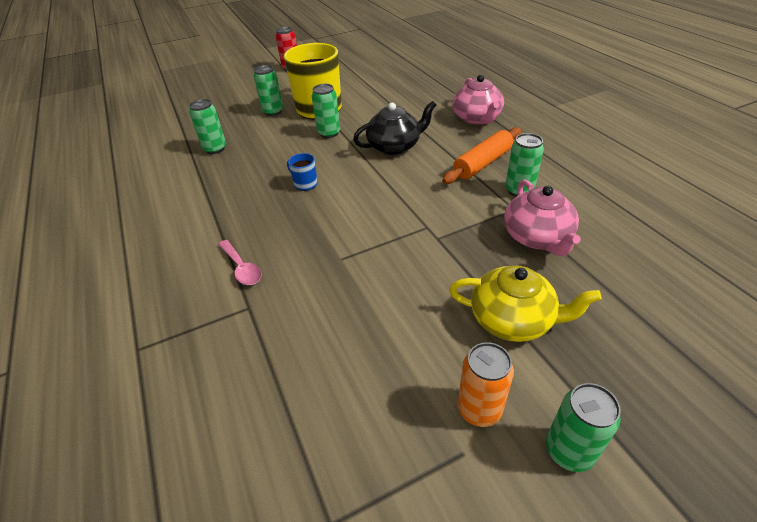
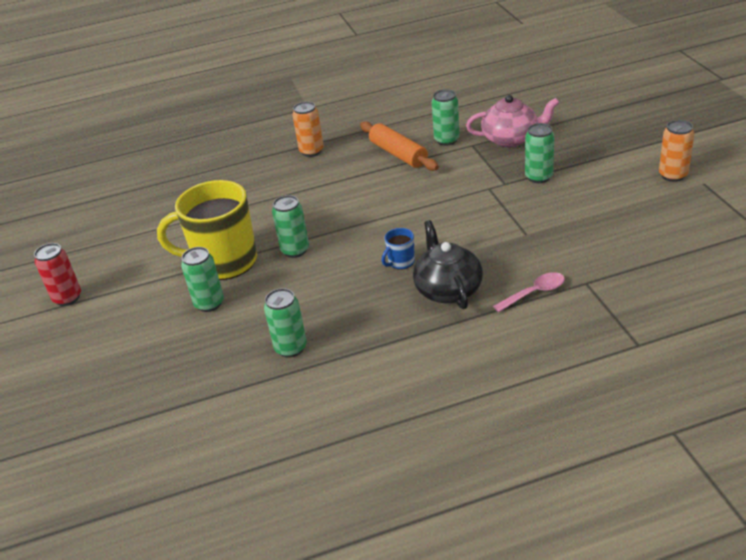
camera: 80 degrees left, 5 degrees down
(394, 146) = (347, 203): black teapot -> black teapot (448, 289)
(477, 118) = (311, 151): pink teapot -> orange can
(512, 320) = (597, 157): yellow teapot -> none
(568, 451) = (695, 149): green can -> green can (539, 177)

